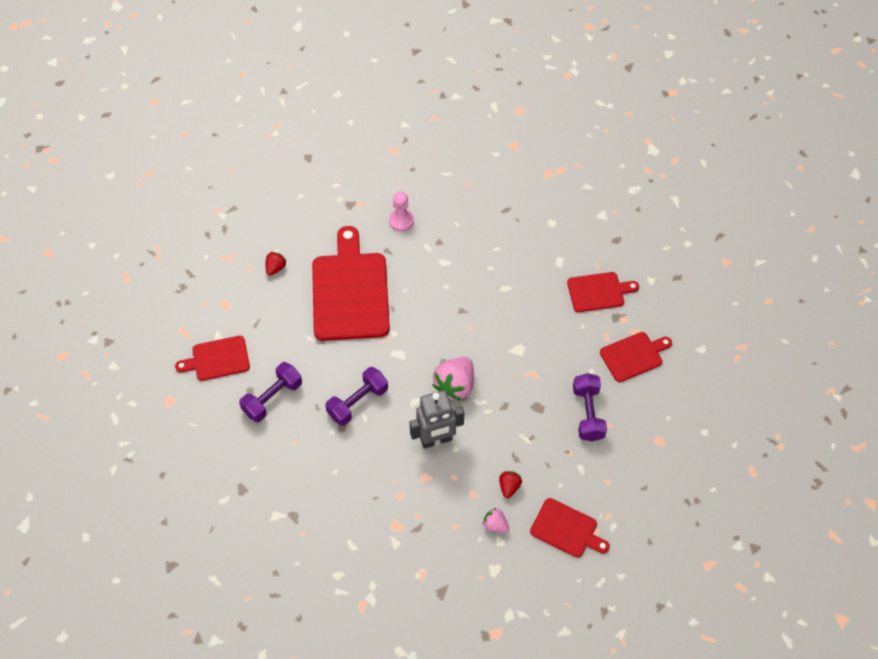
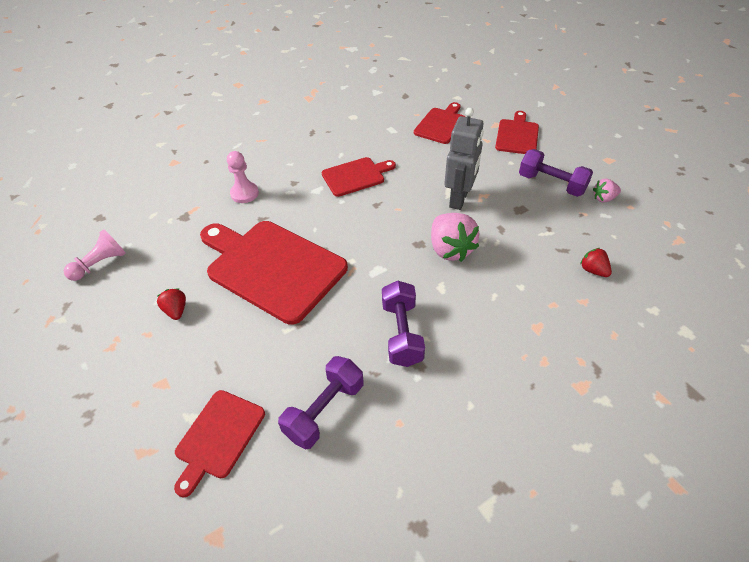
camera: 50 degrees left, 10 degrees down
(272, 398) = (324, 410): purple dumbbell -> purple dumbbell turned 45 degrees clockwise
(274, 195) = (100, 264): none -> pink pawn
(436, 440) = (499, 295): grey robot -> grey robot (459, 199)
(495, 525) = (632, 303): pink strawberry -> pink strawberry (604, 198)
(566, 529) = (667, 256): red cutting board -> red cutting board (355, 176)

